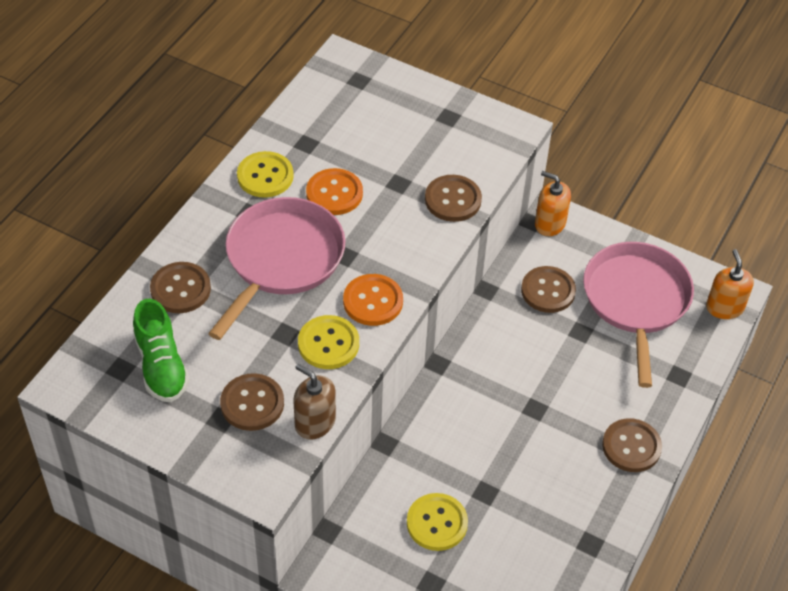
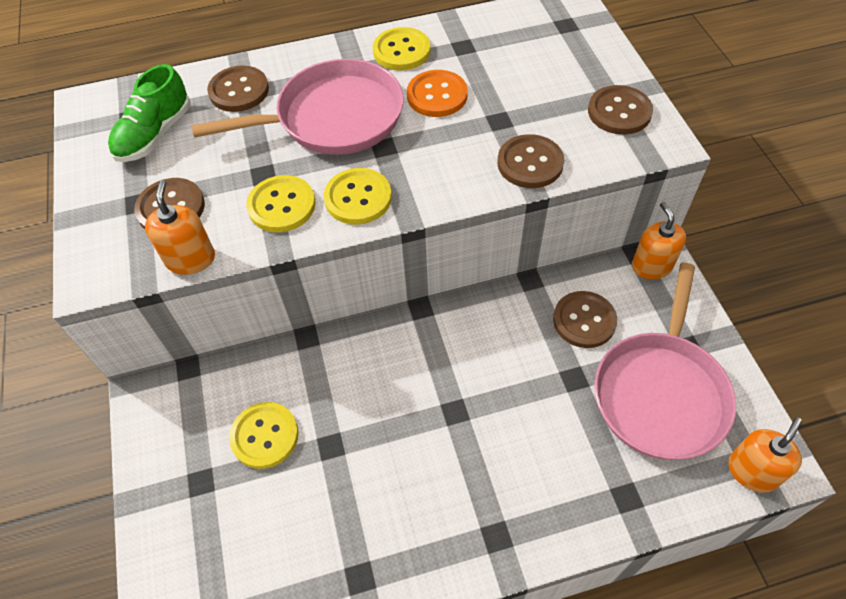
camera: 50 degrees right, 5 degrees up
(315, 422) = (190, 259): brown soap dispenser -> orange soap dispenser
(373, 301) = (358, 198): orange button -> yellow button
(631, 446) = (502, 523): brown button -> brown button (619, 112)
(636, 301) = (660, 392): pink pan -> pink pan turned 150 degrees clockwise

